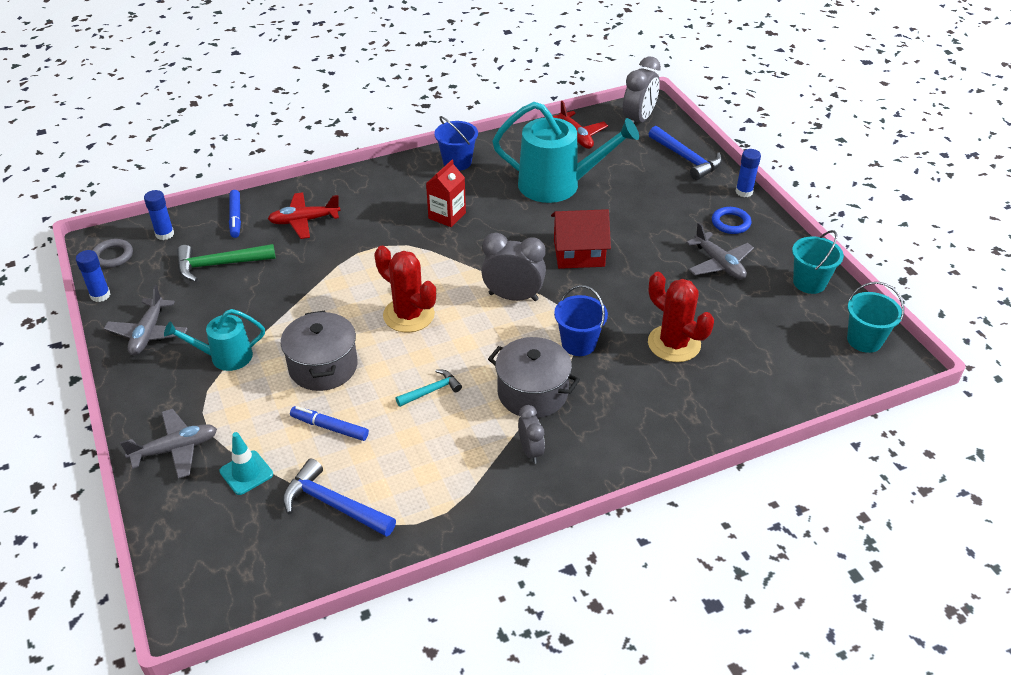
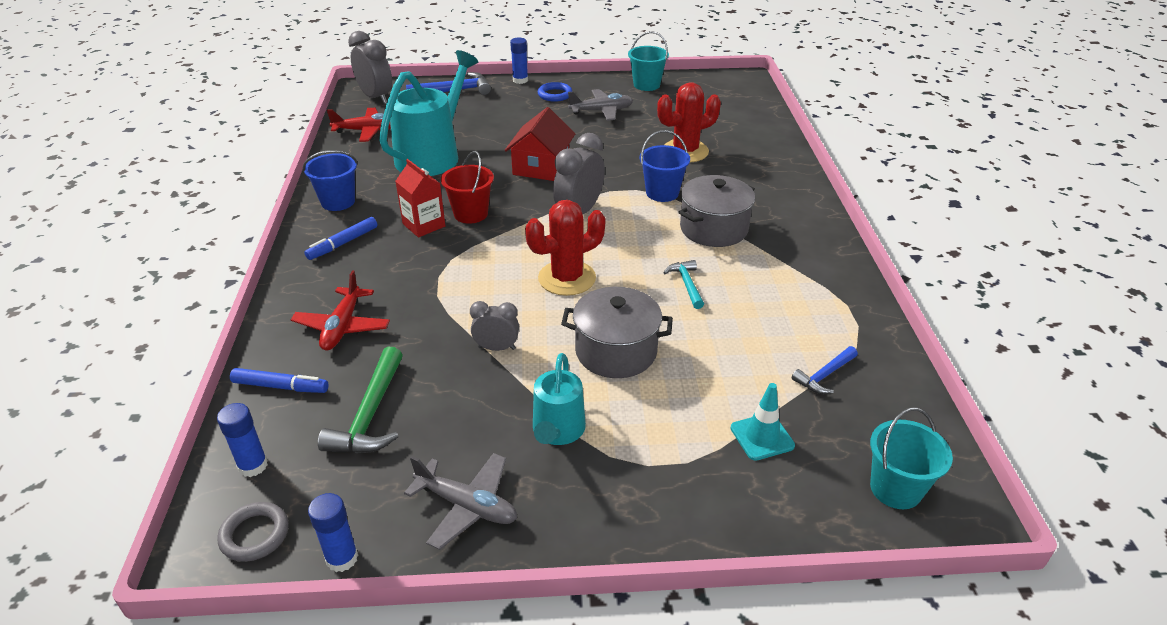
camera: 70 degrees left, 5 degrees down
(175, 449) = (704, 498): grey plane -> none
(330, 428) = (713, 361): blue marker -> blue marker (343, 243)
(333, 505) = (824, 375): blue hammer -> blue hammer, size x0.60
(476, 235) = (471, 214): none -> red bucket
(531, 451) = (785, 244): grey clock -> grey clock (496, 348)
(864, 340) = (718, 83): turquoise bucket -> turquoise bucket (895, 489)

